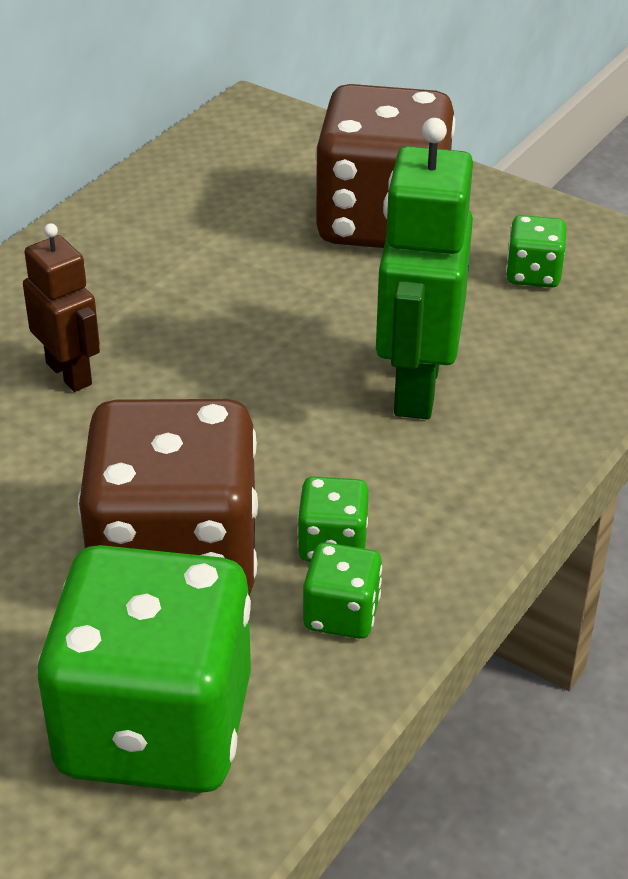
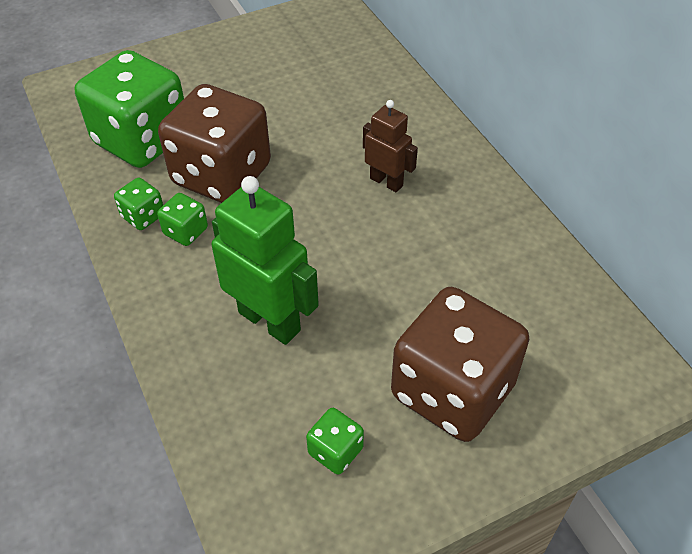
camera: 120 degrees right, 10 degrees up
(69, 373) = (386, 182): brown robot -> brown robot turned 135 degrees counterclockwise

